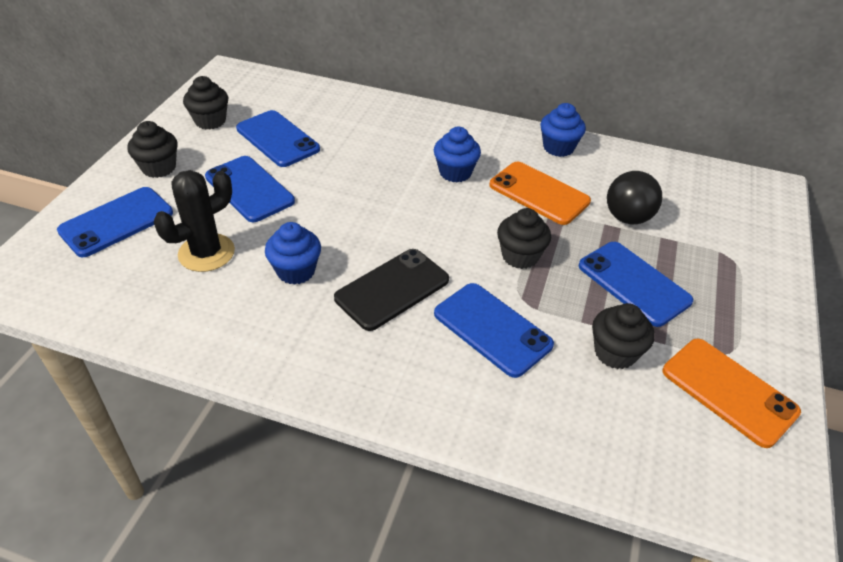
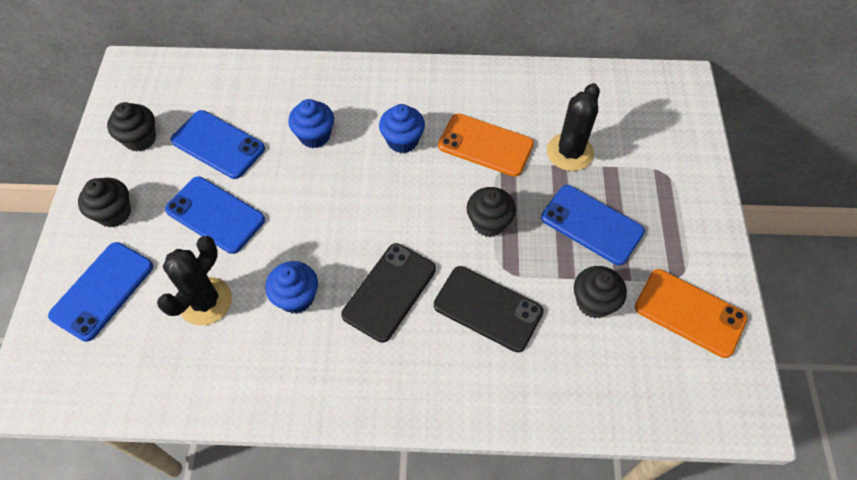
camera: 15 degrees left, 15 degrees up
(492, 329) = (488, 308): blue phone -> black phone
(558, 148) = (488, 84): blue cupcake -> blue cupcake (314, 136)
(627, 218) = (570, 152): black ball -> black cactus

